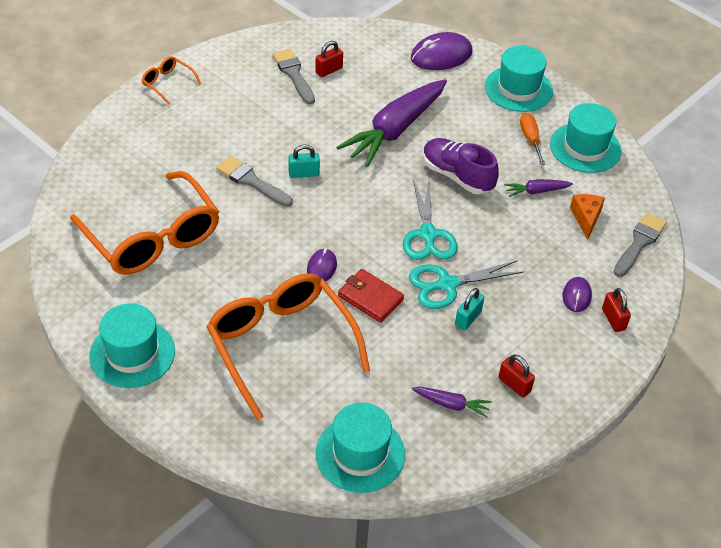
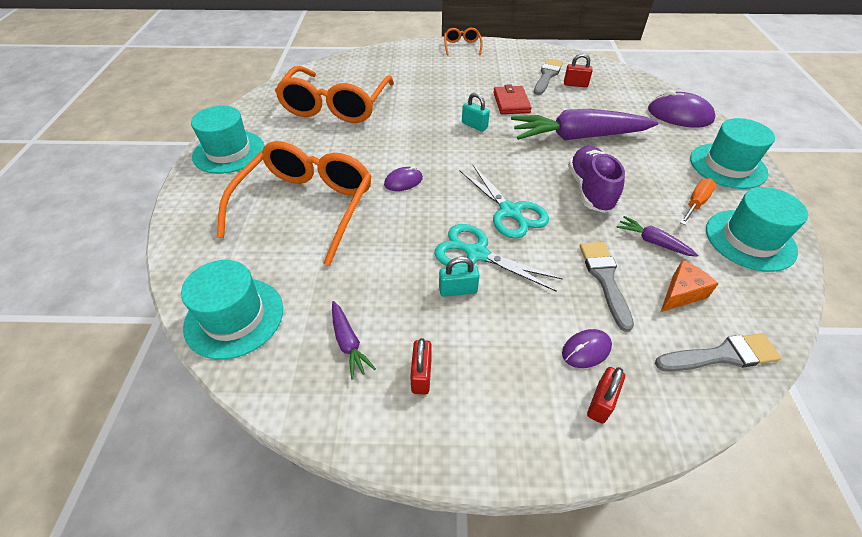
camera: 50 degrees right, 0 degrees up
(251, 181) = (435, 111): grey brush -> grey brush (605, 279)
(370, 298) = (406, 221): red wallet -> red wallet (511, 102)
(428, 235) = (510, 212): turquoise scissors -> turquoise scissors turned 75 degrees counterclockwise

